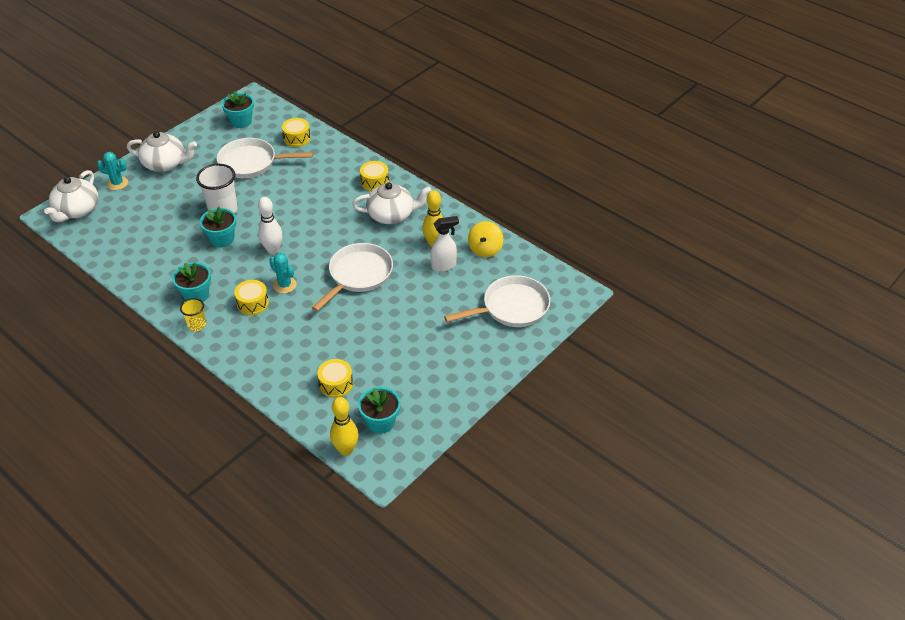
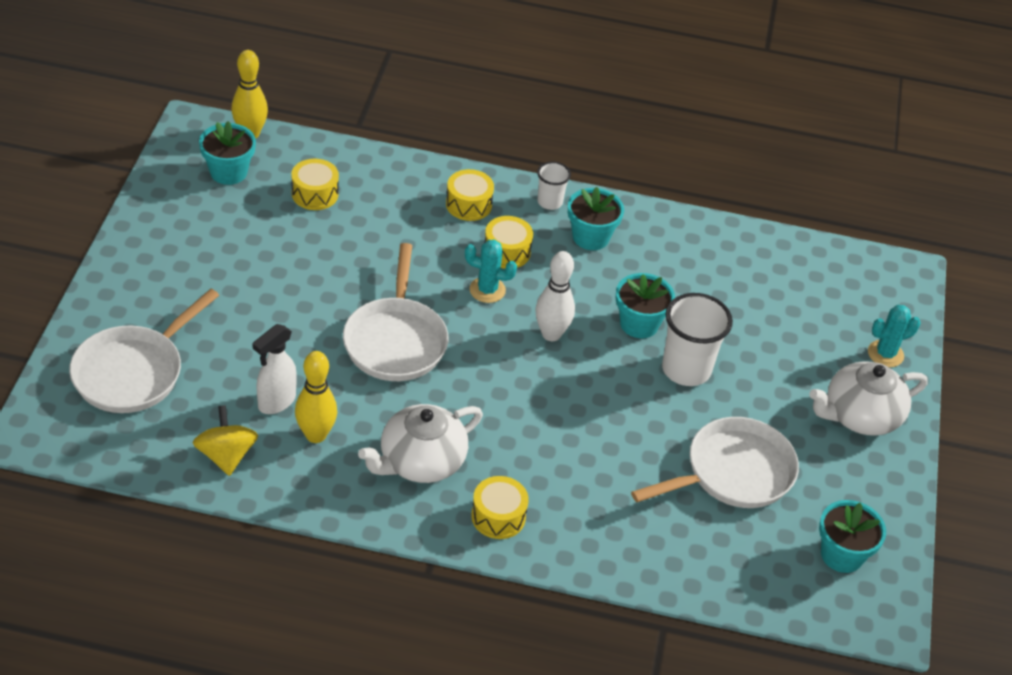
camera: 145 degrees right, 0 degrees up
(76, 210) = (883, 291): white teapot -> none
(197, 325) = (550, 202): yellow cup -> white cup
(297, 138) = (711, 557): yellow drum -> yellow drum (468, 204)

